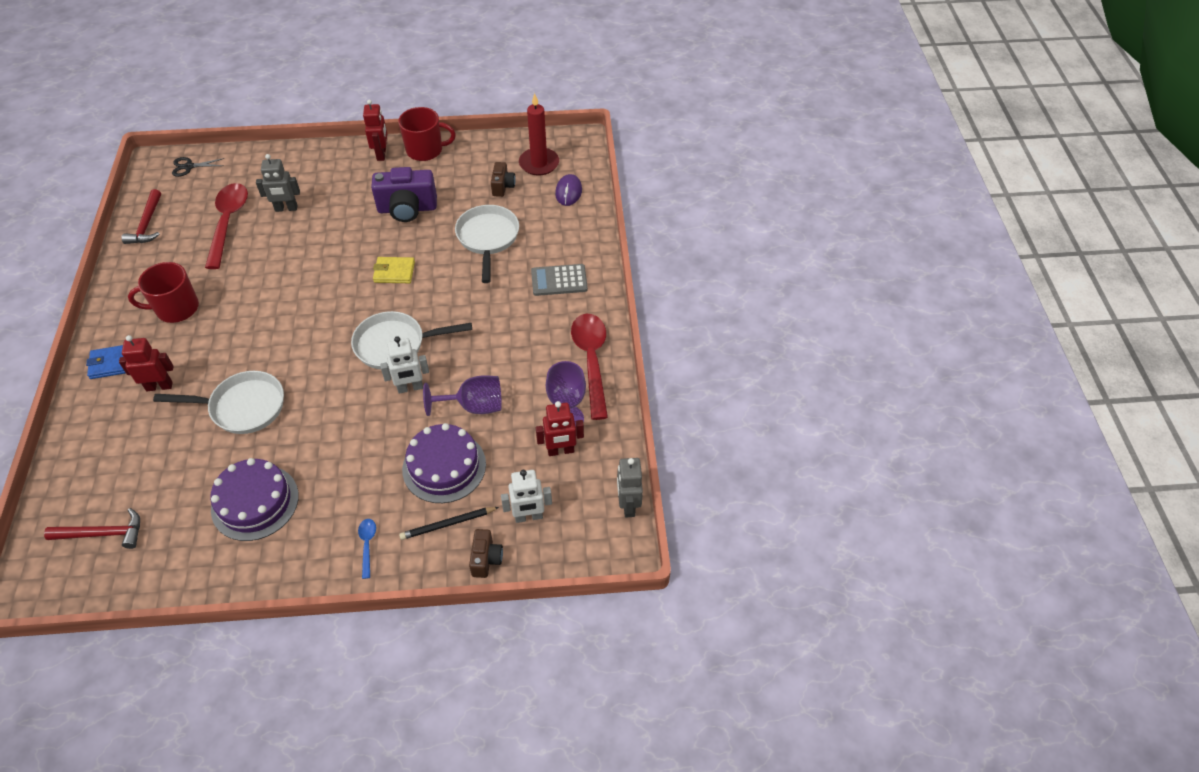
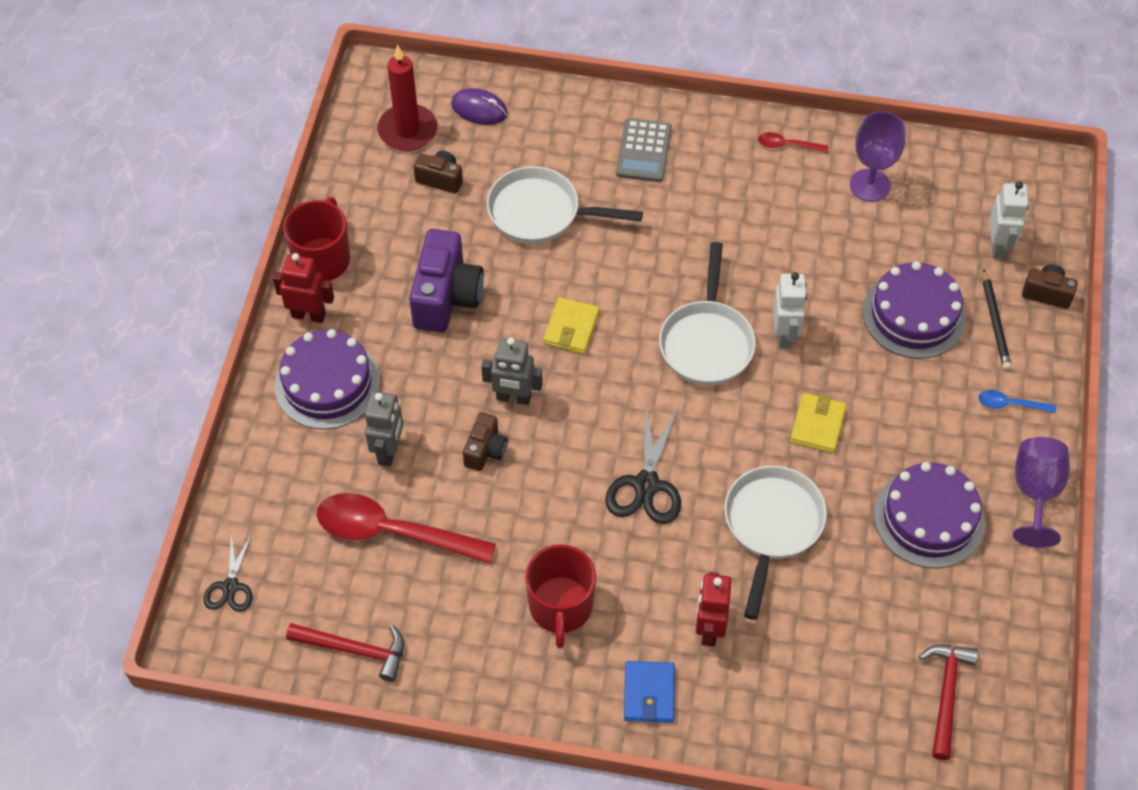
camera: 75 degrees left, 5 degrees up
(271, 333) = (646, 485): none -> black scissors
(291, 250) = (485, 450): none -> brown camera
(332, 172) = (327, 383): none -> purple cake
(332, 420) = (817, 425): none -> yellow wallet
(474, 406) = (829, 272): purple goblet -> purple goblet (1035, 493)
(561, 451) = (914, 200): red robot -> none
(591, 361) = (787, 145): red spoon -> red spoon, size x0.44
(628, 505) = (999, 155): grey robot -> grey robot (513, 398)

